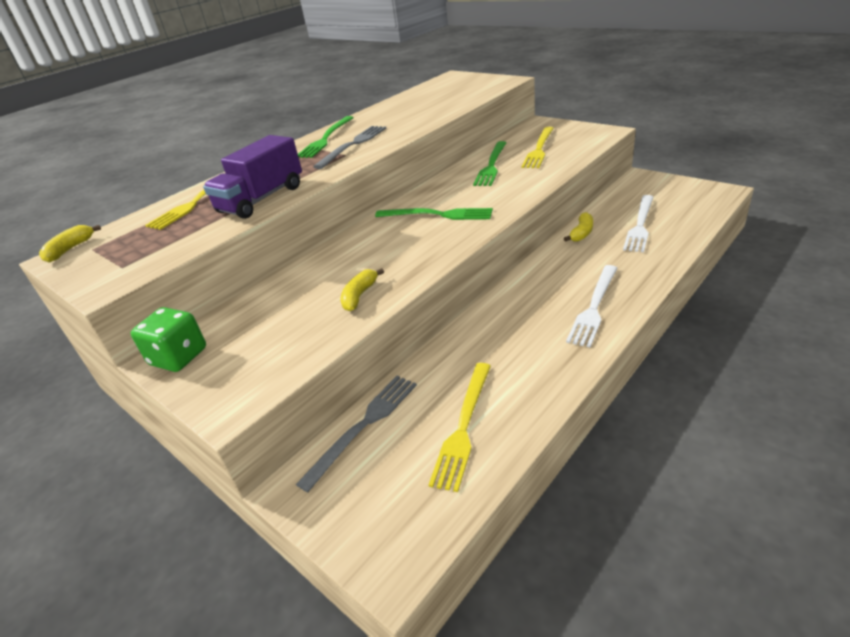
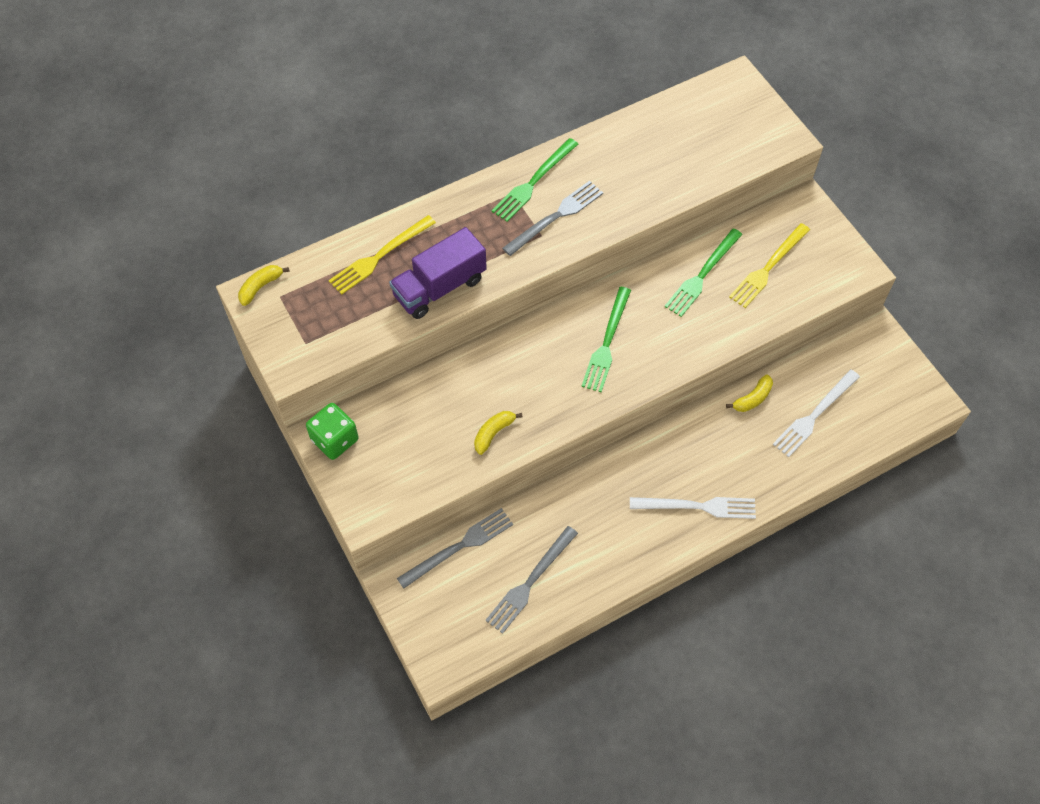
camera: 15 degrees right, 25 degrees up
(437, 215) = (607, 343): green fork -> green fork turned 75 degrees clockwise
(463, 427) = (530, 582): yellow fork -> grey fork
(594, 307) = (697, 506): white fork -> white fork turned 135 degrees counterclockwise

